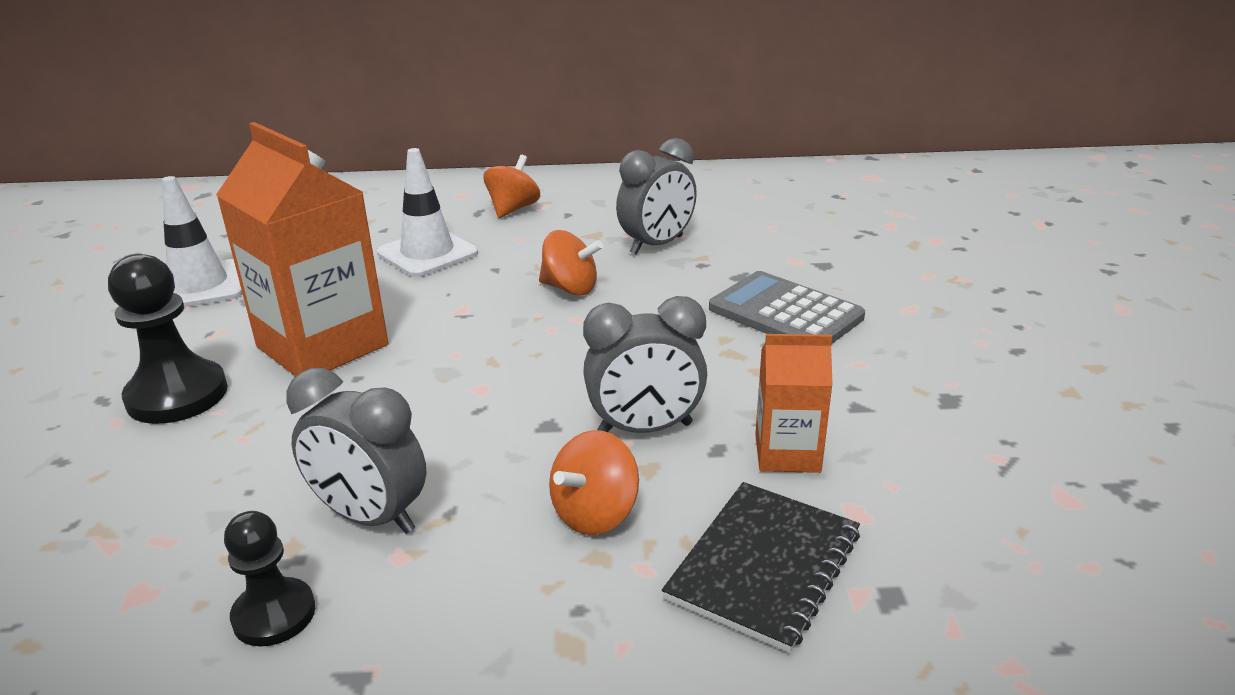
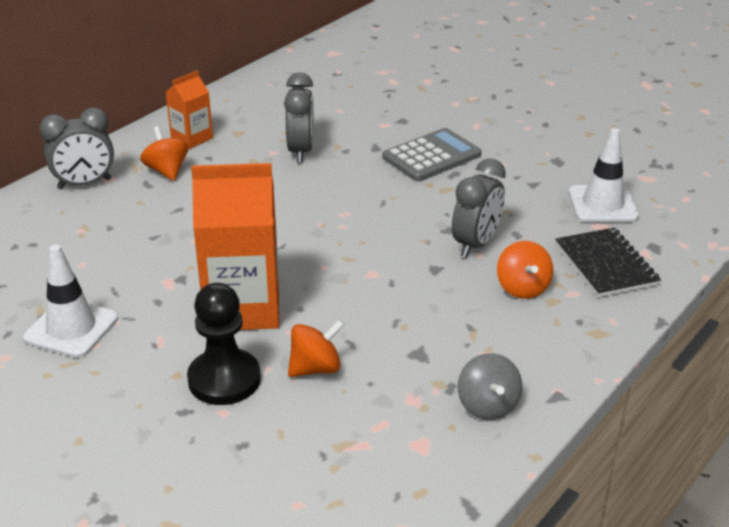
camera: 50 degrees left, 5 degrees up
(274, 614) = (487, 405): black pawn -> grey spinning top
(370, 517) = (445, 351): grey clock -> grey clock (84, 184)
(427, 253) = (178, 226): white traffic cone -> white traffic cone (602, 204)
(570, 288) = (307, 200): orange spinning top -> orange spinning top (315, 368)
(785, 313) = (431, 156): grey calculator -> grey calculator turned 150 degrees clockwise
(787, 453) = (542, 219): orange carton -> orange carton (192, 138)

